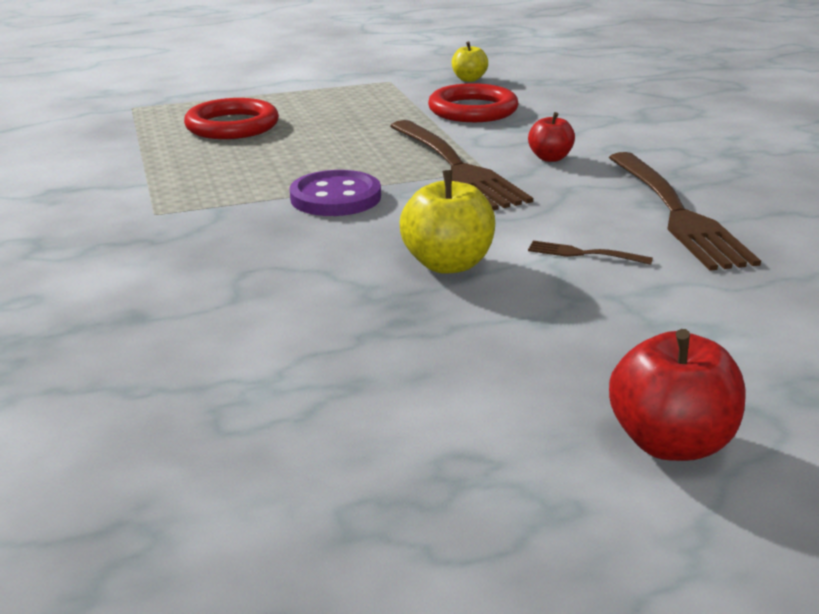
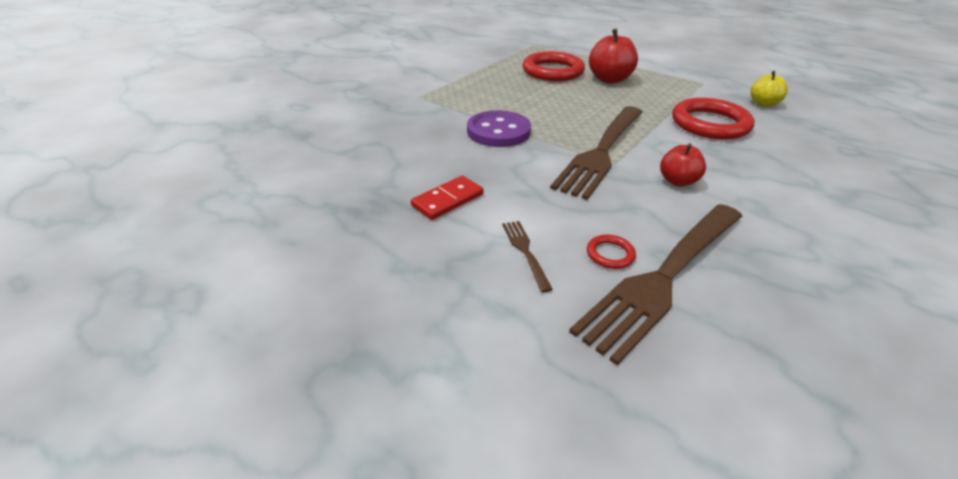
camera: 55 degrees right, 10 degrees up
(448, 264) = (448, 200): yellow apple -> red domino
(626, 221) = (610, 254): none -> red ring
(670, 442) = (247, 394): red apple -> red apple (609, 79)

